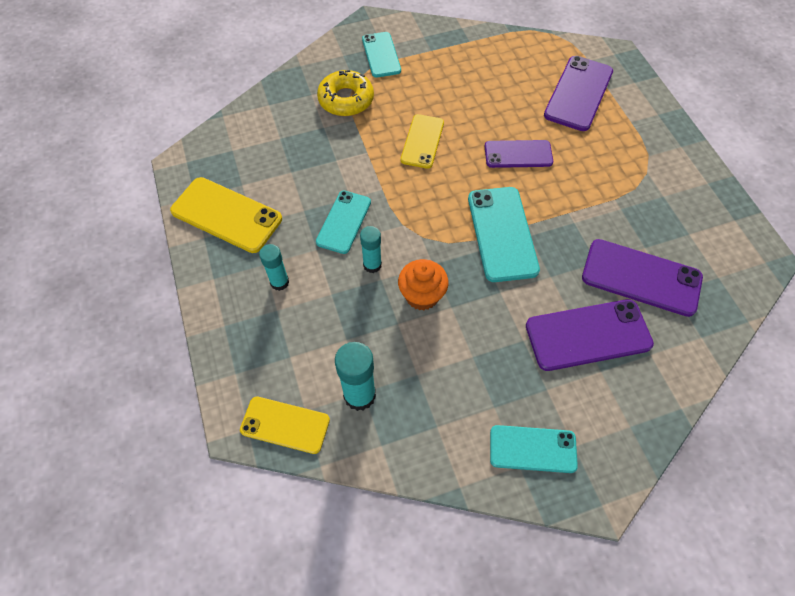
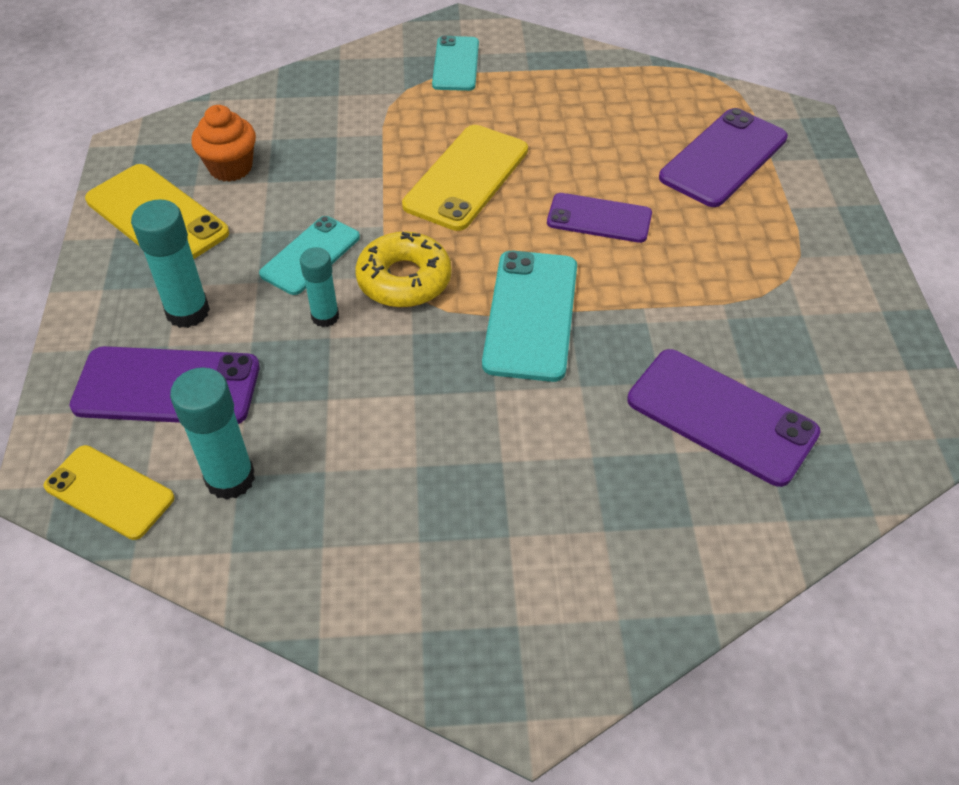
camera: 15 degrees right, 10 degrees down
(279, 282) = (188, 312): turquoise glue stick -> turquoise glue stick, size x1.56
(346, 100) = (382, 109): yellow donut -> yellow donut (404, 279)
(422, 141) = (466, 177): yellow phone -> yellow phone, size x1.51
(422, 295) = (378, 370): orange cupcake -> orange cupcake (230, 168)
(532, 449) = (452, 612): turquoise phone -> none
(588, 335) = (604, 476): purple phone -> purple phone (167, 387)

